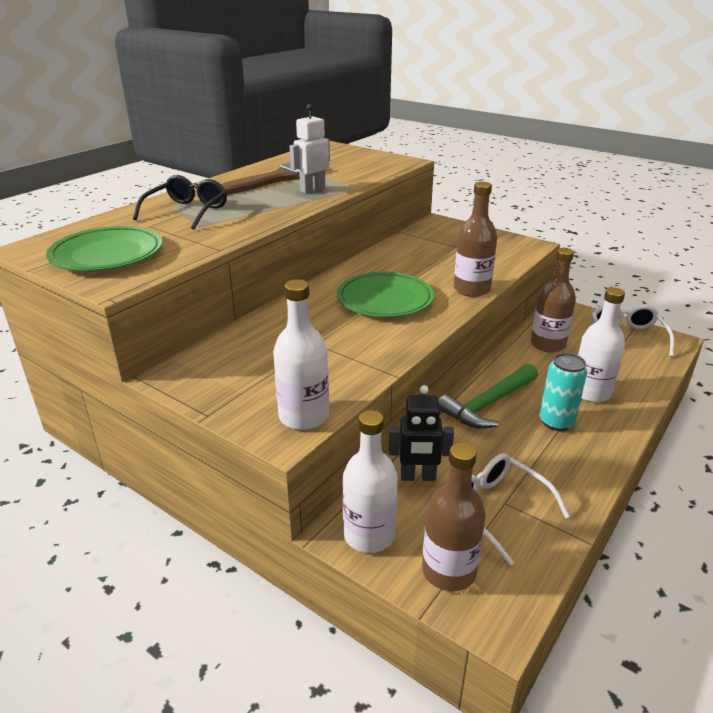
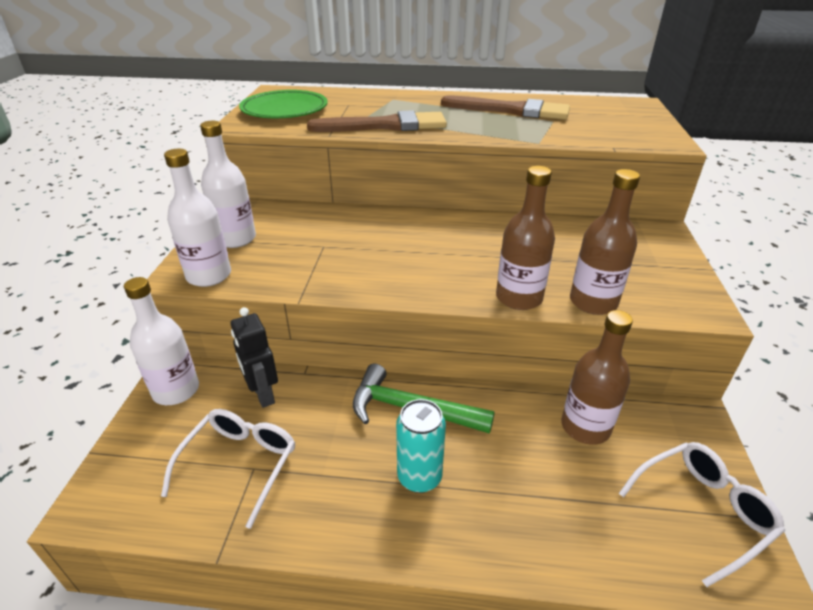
camera: 60 degrees right, 5 degrees up
(187, 212) = (389, 106): black glasses -> none
(236, 224) = (386, 126): none -> brown brush
(312, 189) = (506, 128): white robot -> none
(385, 299) = (436, 254): green plate -> none
(449, 571) = (146, 454): brown bottle -> brown bottle (593, 302)
(590, 392) = (511, 497): white bottle -> white bottle (236, 239)

